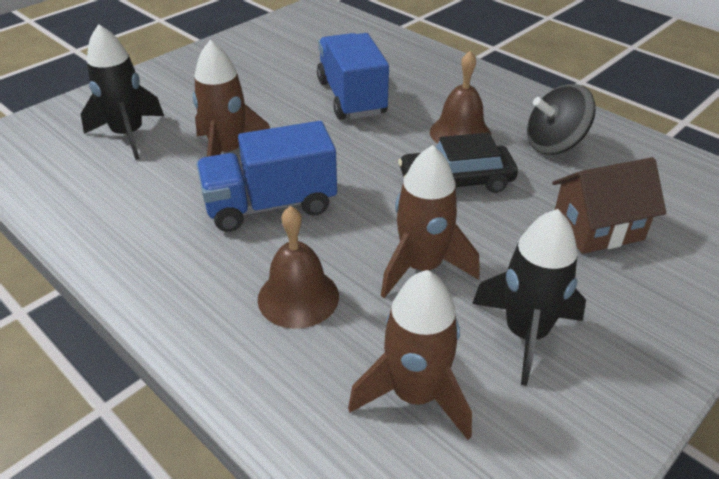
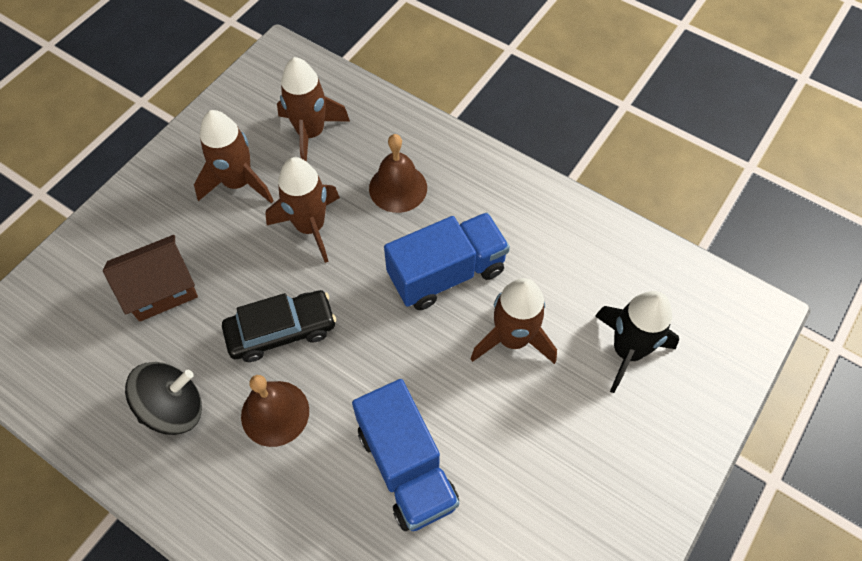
camera: 170 degrees right, 20 degrees up
(525, 333) = (238, 183): black rocket -> brown rocket

